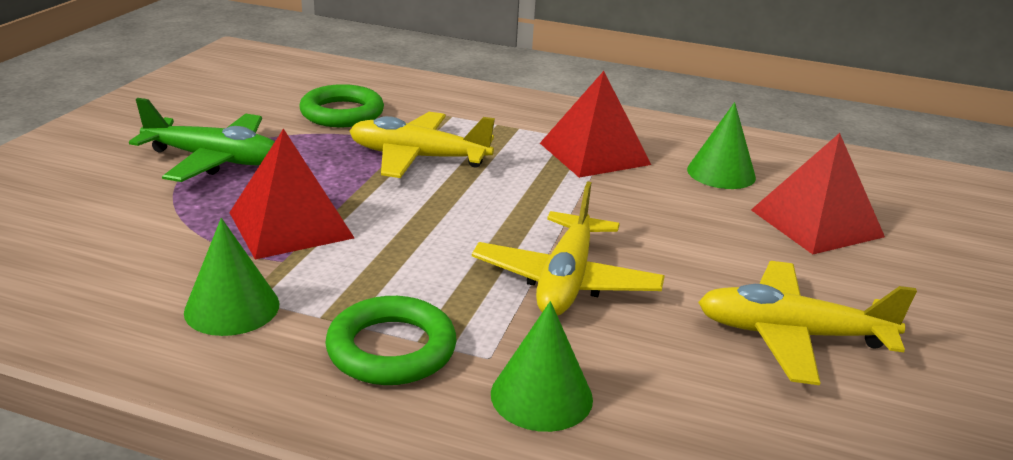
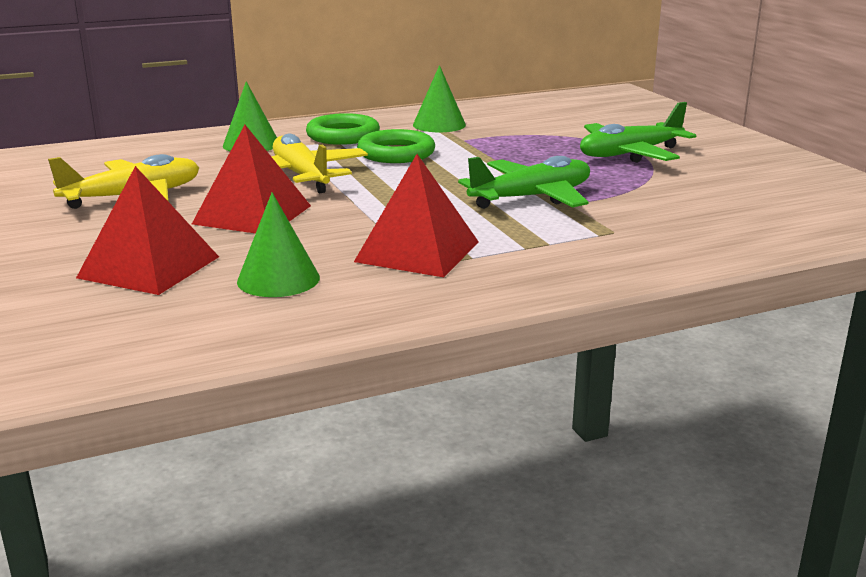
camera: 140 degrees right, 5 degrees down
(291, 225) = (499, 149): red pyramid -> red pyramid (252, 214)
(342, 113) = (669, 203): green ring -> green ring (396, 153)
(418, 158) = (531, 198): yellow plane -> green plane

